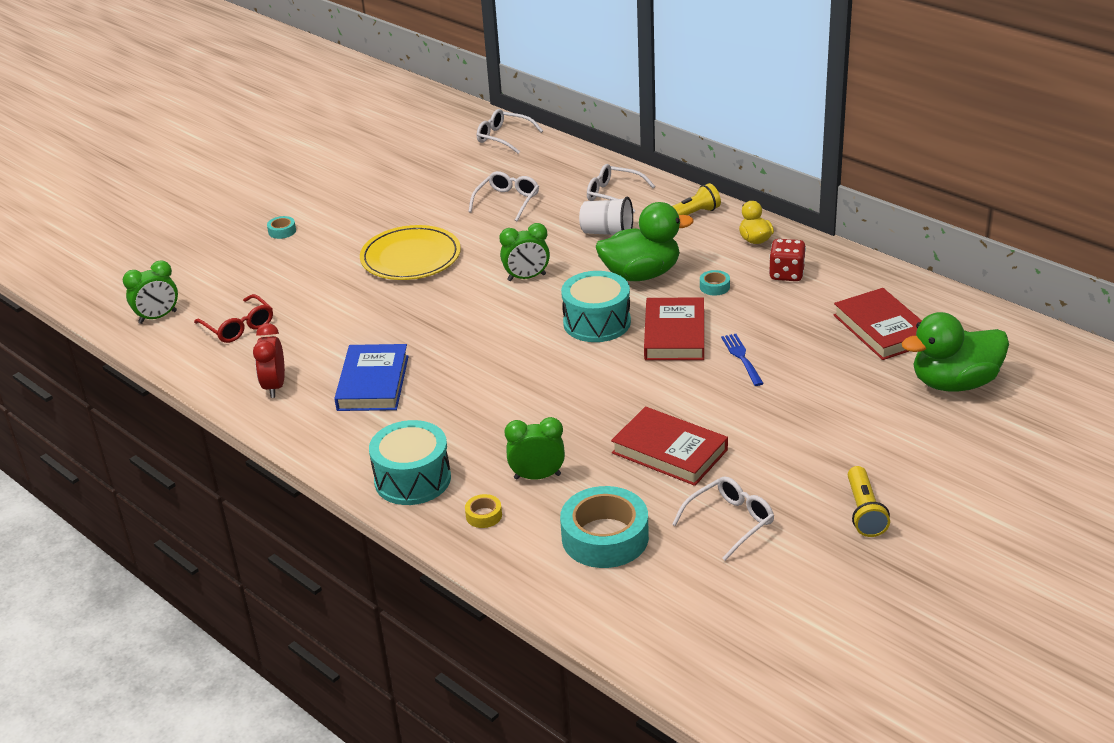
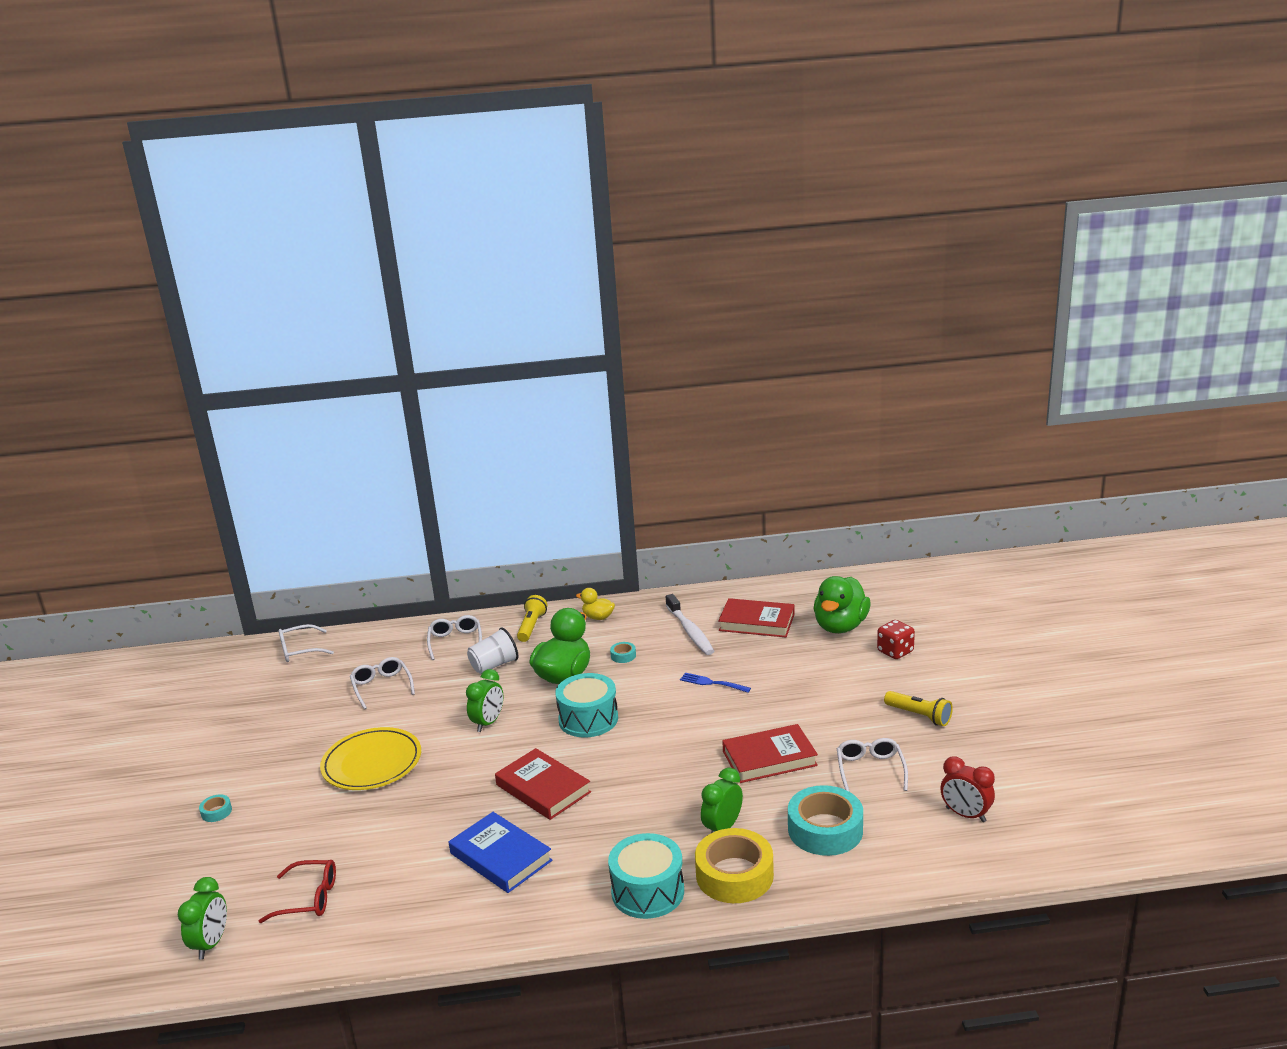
camera: 50 degrees left, 10 degrees down
(275, 386) = (424, 914): red clock -> red clock (965, 815)
(484, 515) = (734, 875): yellow tape -> yellow tape, size x2.34
(614, 195) = (455, 642): white glasses -> white glasses turned 105 degrees clockwise
(674, 334) = (649, 695): red book -> red book (543, 789)
(786, 274) = (652, 625): red dice -> red dice (895, 651)
(807, 300) = (690, 631): none -> white toothbrush

